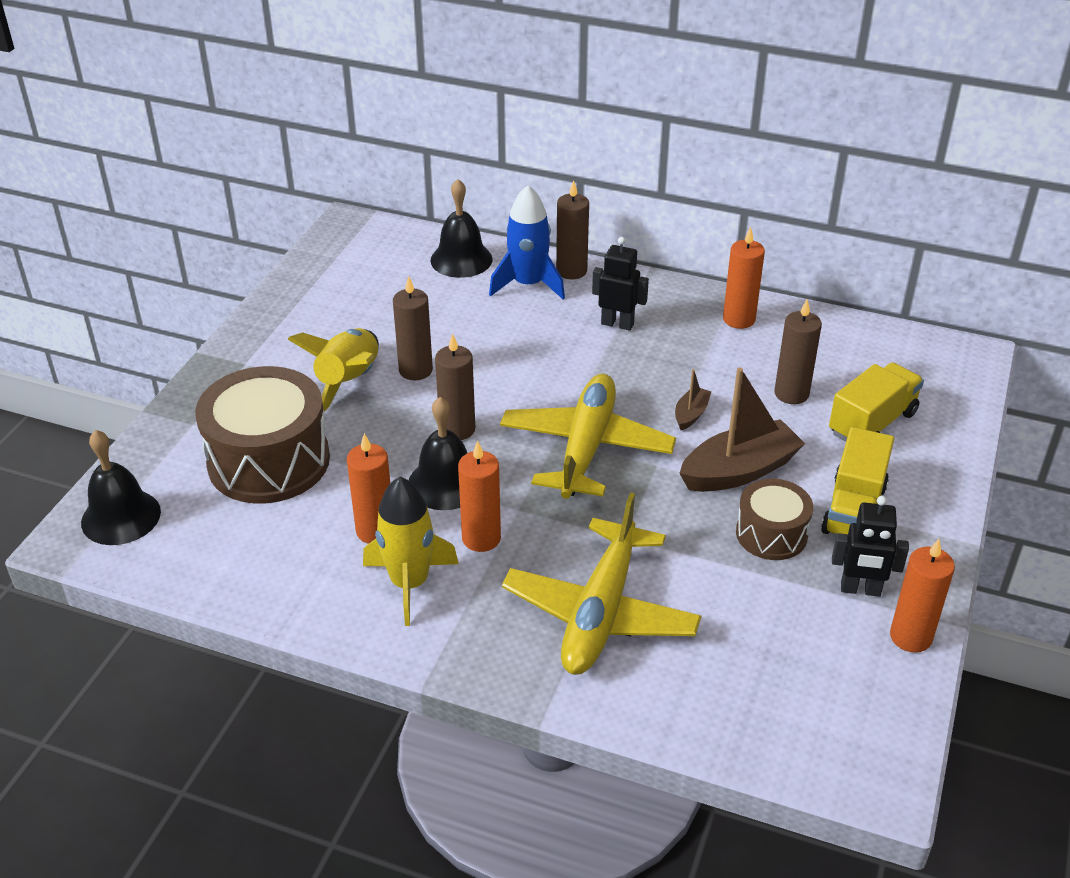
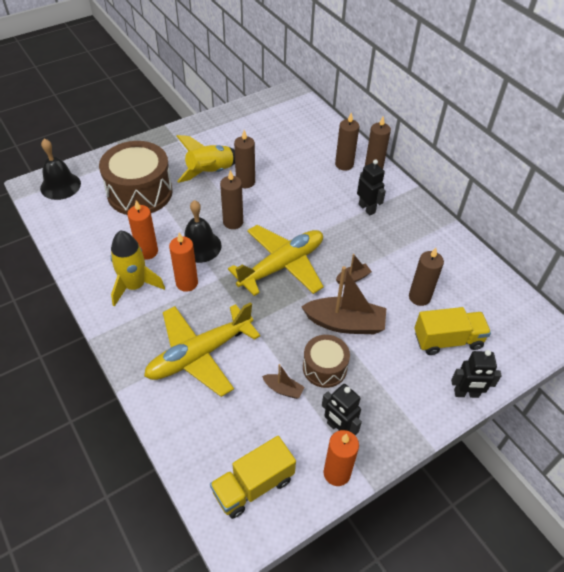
camera: 35 degrees right, 10 degrees up
(461, 259) = (325, 135): black bell -> none
(528, 284) = (344, 164): blue rocket -> brown candle
(739, 319) = (435, 239): orange candle -> none
(750, 587) = (283, 389): none -> brown boat
(853, 509) = (383, 382): yellow truck -> yellow truck (253, 485)
(951, 468) = (466, 393): none -> black robot

